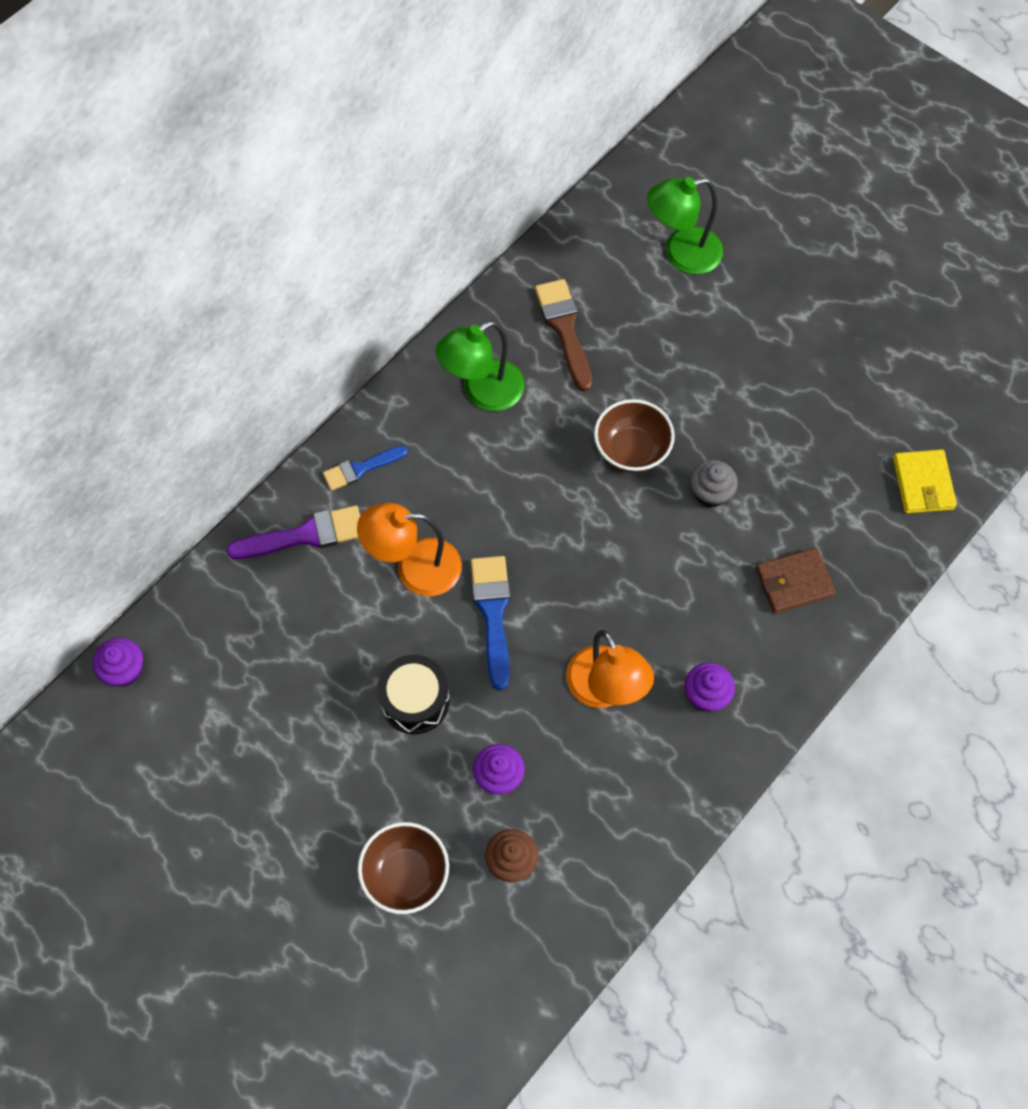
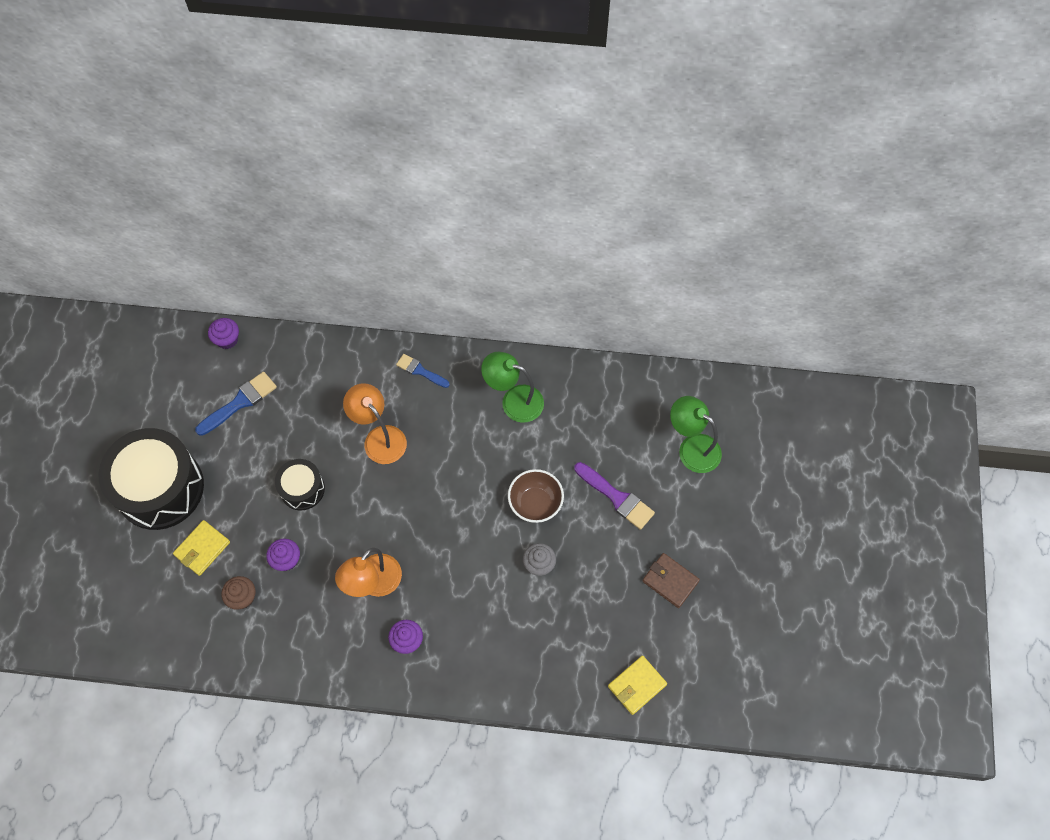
camera: 55 degrees right, 0 degrees up
(276, 881) = (160, 488): none -> black drum
(305, 535) = (361, 370): purple brush -> purple brush (616, 497)
(406, 874) = (202, 549): brown bowl -> yellow wallet
(493, 613) = (380, 495): blue brush -> blue brush (240, 402)
(564, 329) = (589, 416): brown brush -> none
(794, 582) = (513, 647): brown wallet -> brown wallet (670, 581)

